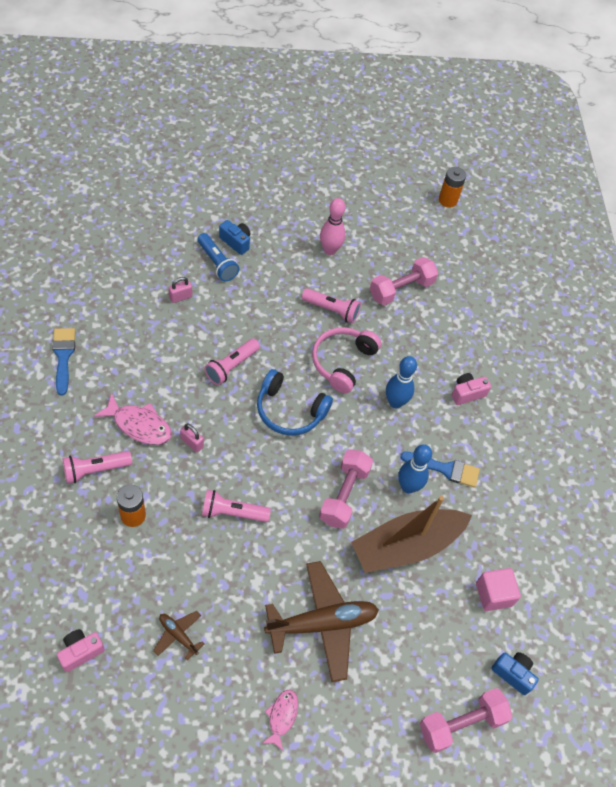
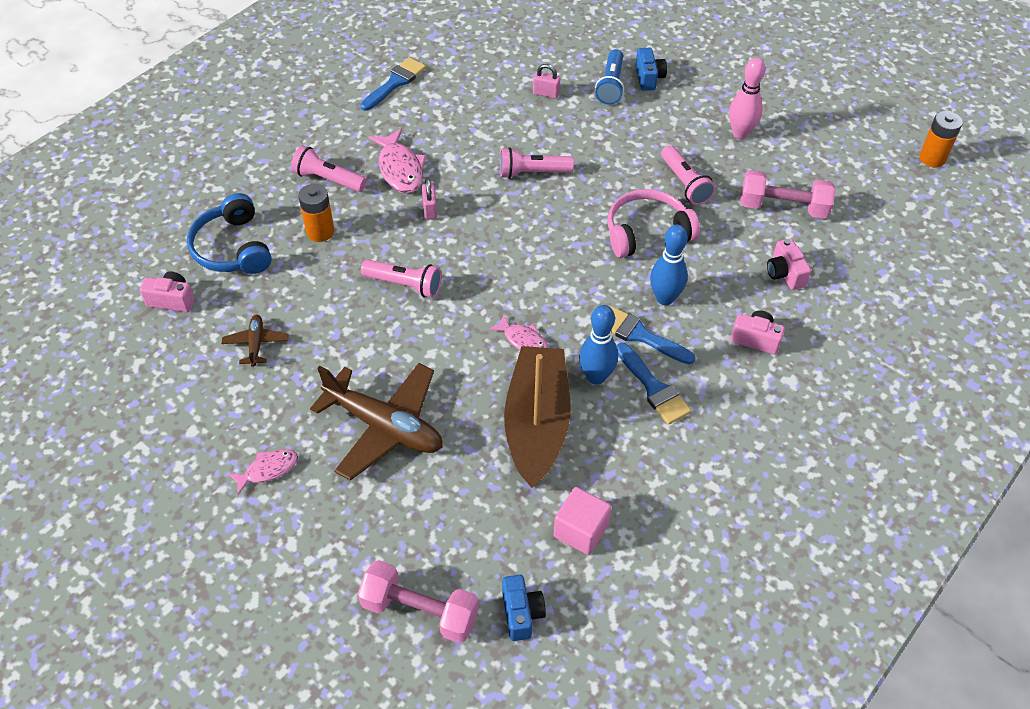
camera: 50 degrees right, 5 degrees down
(232, 512) = (404, 285): pink flashlight -> pink flashlight turned 150 degrees clockwise
(289, 411) = (548, 240): blue headphones -> blue headphones (232, 248)
(344, 495) = (523, 340): pink dumbbell -> pink fish
(406, 439) = (641, 335): none -> blue brush
(406, 546) = (537, 424): brown boat -> brown boat turned 75 degrees clockwise
(442, 336) = (784, 274): none -> pink camera

